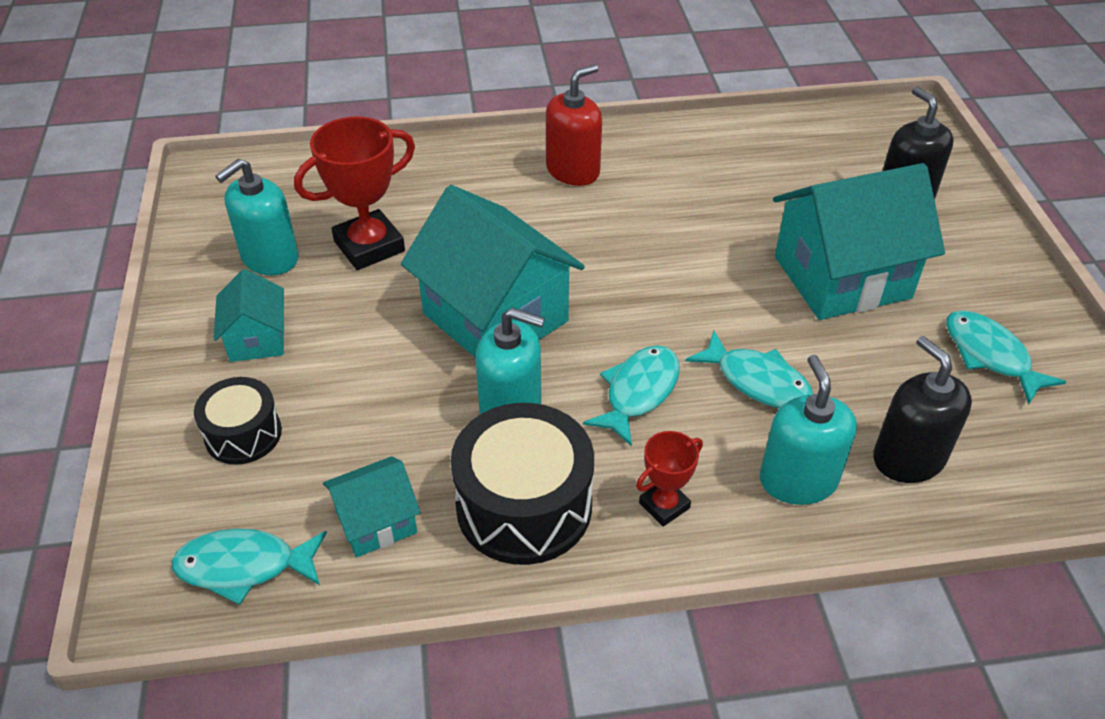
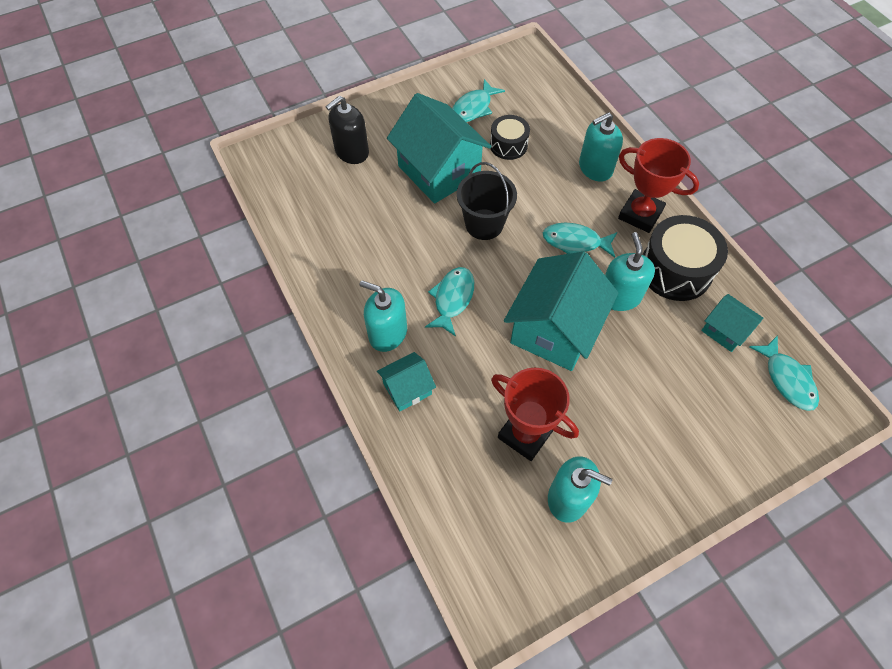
camera: 110 degrees left, 15 degrees up
(243, 434) = (715, 427): black drum -> black drum (508, 145)
(257, 339) = (644, 462): turquoise house -> turquoise house (407, 389)
(573, 170) = (388, 333): red soap dispenser -> turquoise soap dispenser
(664, 505) = (640, 214): red trophy -> red trophy, size x1.84
(715, 298) = (484, 224): none -> black bucket
(757, 381) = (539, 194): turquoise fish -> turquoise fish (452, 299)
(908, 458) = (558, 131): black soap dispenser -> none

